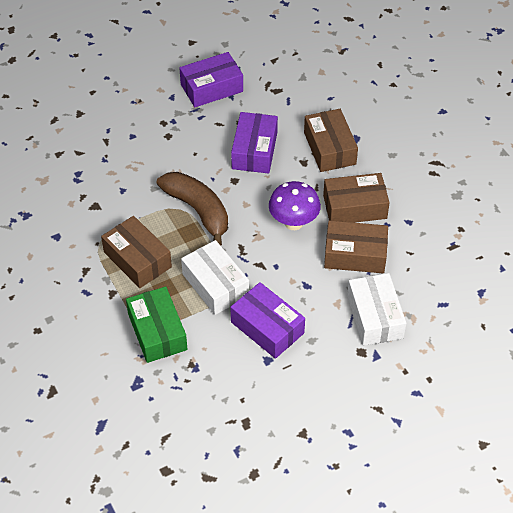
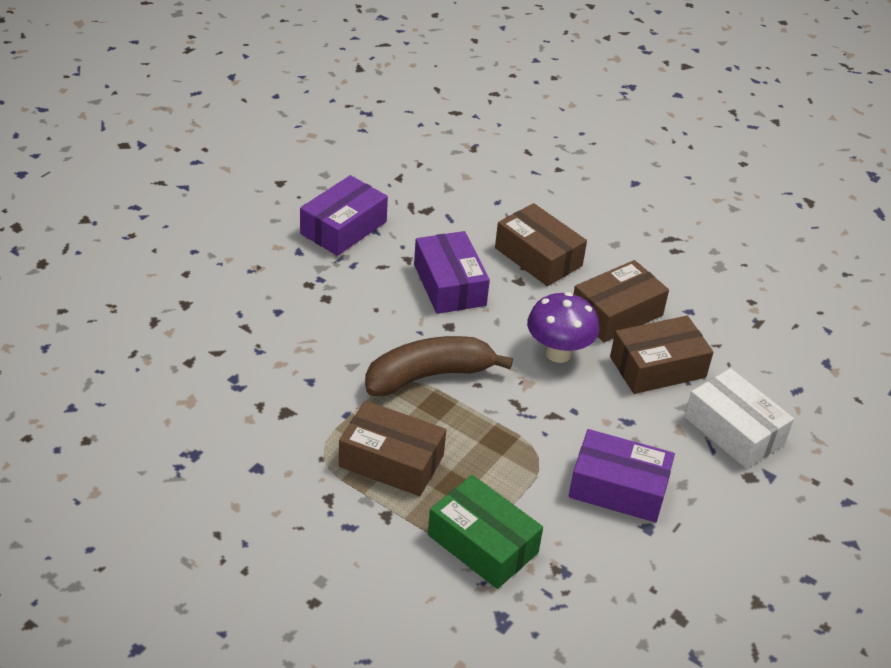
camera: 30 degrees left, 10 degrees down
(198, 211) = (429, 376): brown banana -> brown banana turned 45 degrees counterclockwise
(215, 285) = (516, 458): white box -> none

